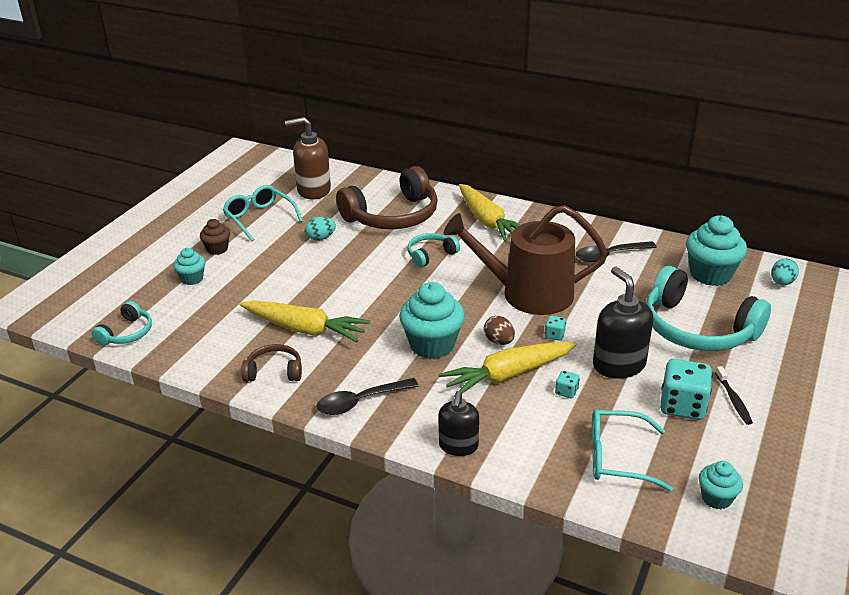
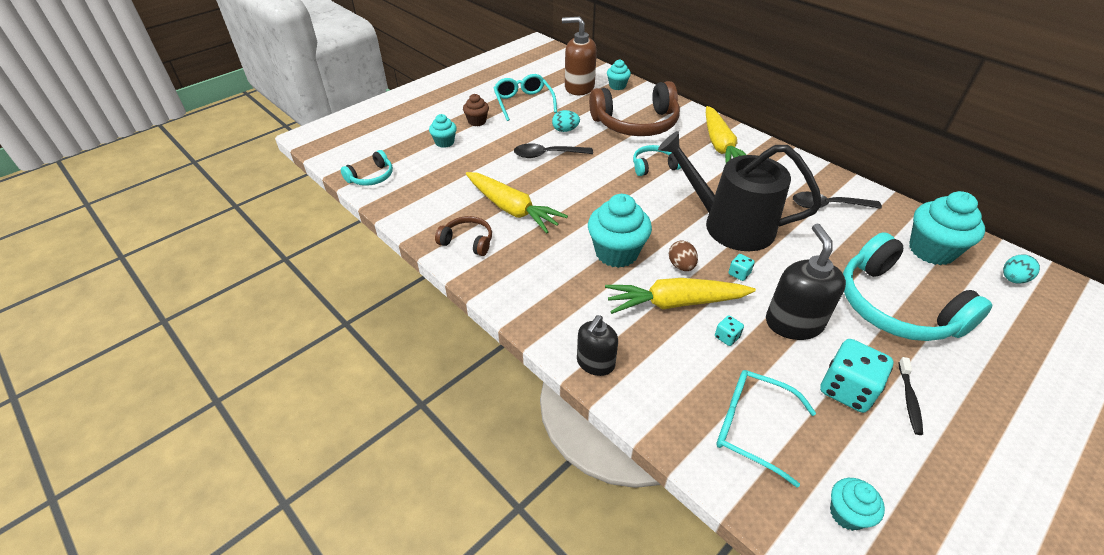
camera: 20 degrees right, 10 degrees up
(354, 181) = (617, 86): none -> turquoise cupcake
(360, 402) = (526, 291): black spoon -> black spoon (547, 155)
(528, 294) = (730, 225): brown watering can -> black watering can

